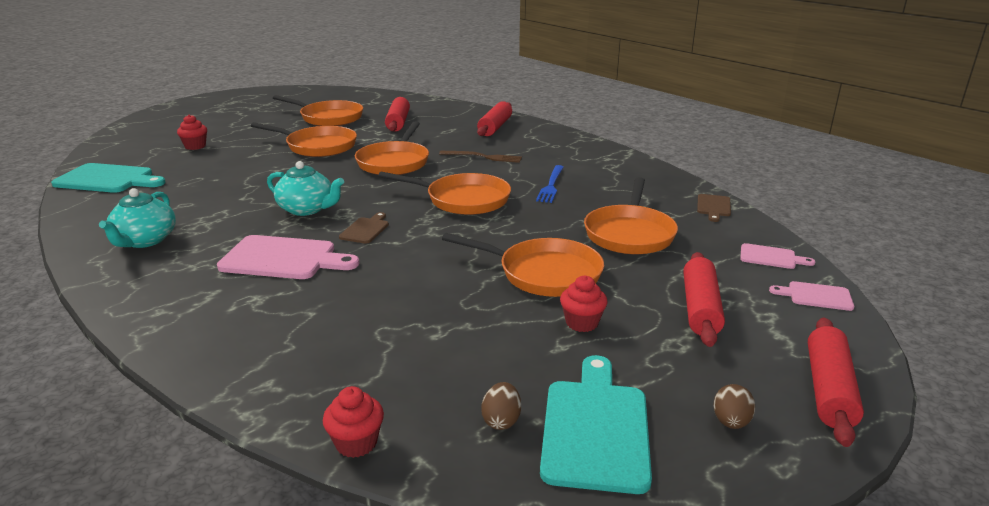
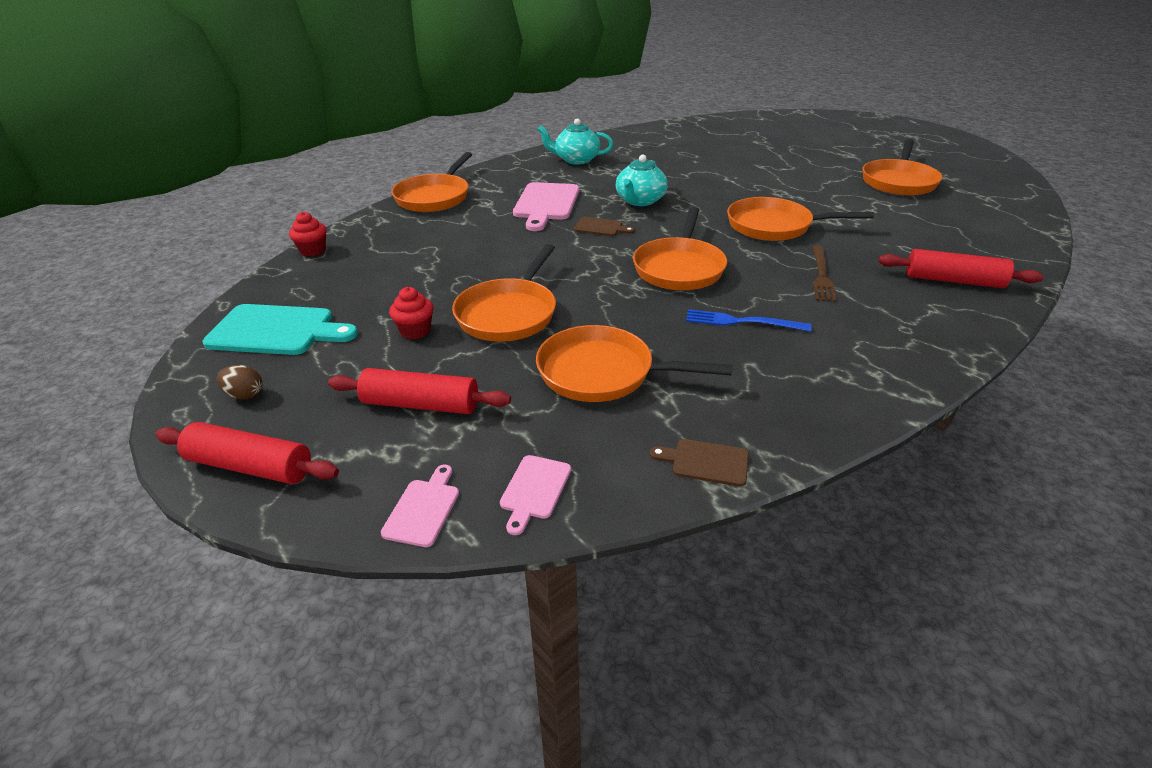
camera: 90 degrees right, 10 degrees up
(108, 179) = (682, 131): turquoise cutting board -> none
(195, 146) = (769, 143): red cupcake -> none
(317, 146) = (800, 187): orange pan -> orange pan (435, 197)
(398, 122) = (916, 217): red rolling pin -> none
(501, 420) = (306, 295): brown egg -> none

